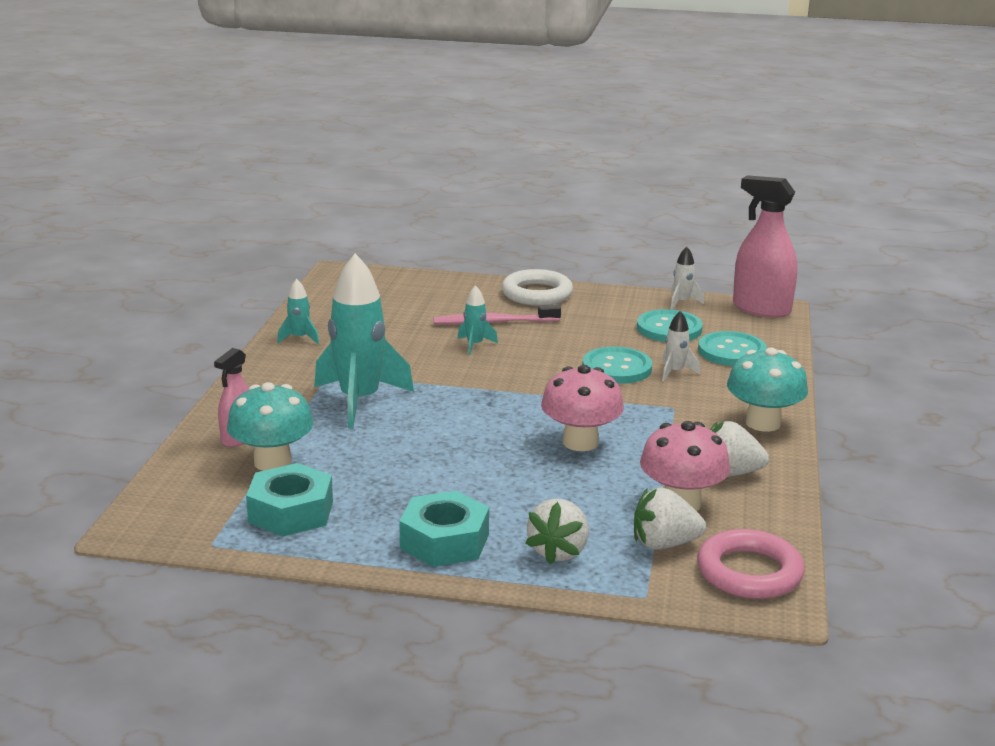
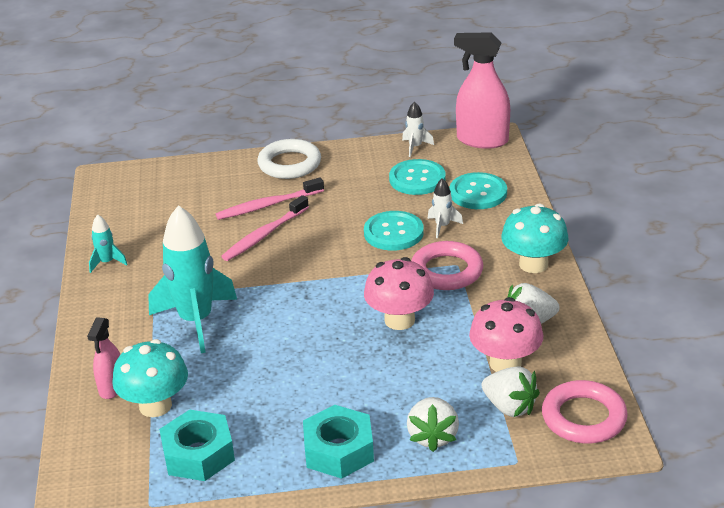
camera: 15 degrees left, 10 degrees up
(475, 345) = (264, 235): turquoise rocket -> pink toothbrush
(658, 410) = (446, 271): none -> pink ring
(664, 544) = (509, 407): white strawberry -> white strawberry turned 120 degrees counterclockwise

